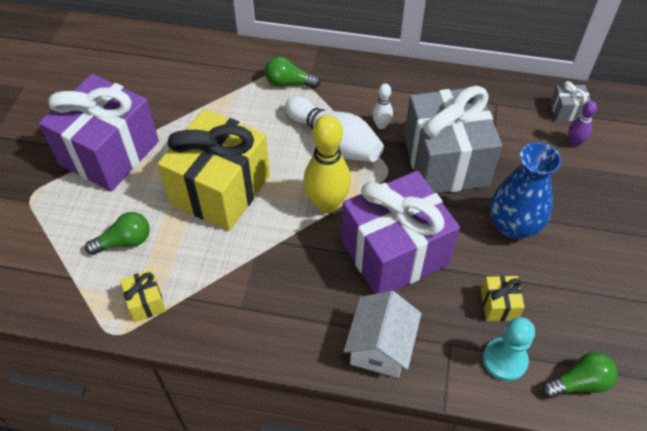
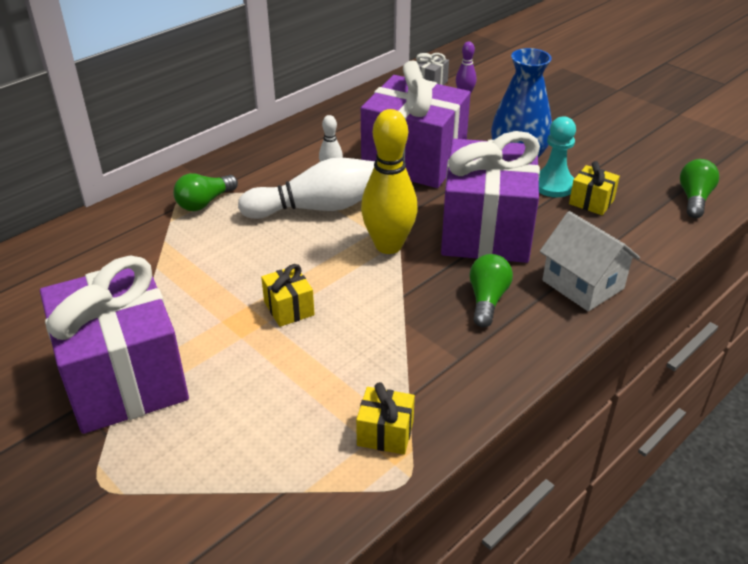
camera: 55 degrees left, 15 degrees down
(125, 241) = (278, 417): green light bulb -> green light bulb (487, 300)
(220, 189) = (289, 308): yellow gift -> yellow gift, size x0.40
(445, 161) = (414, 160): grey gift -> purple gift
(505, 360) = (647, 223): turquoise pawn -> turquoise pawn (553, 185)

